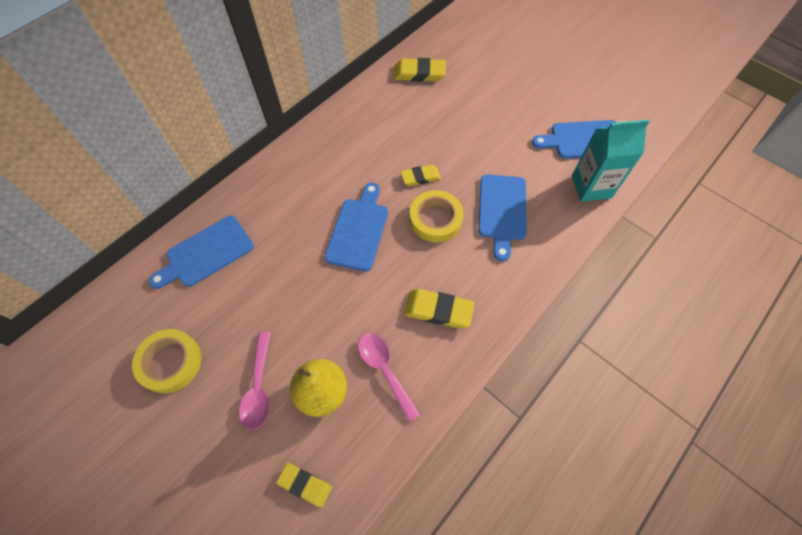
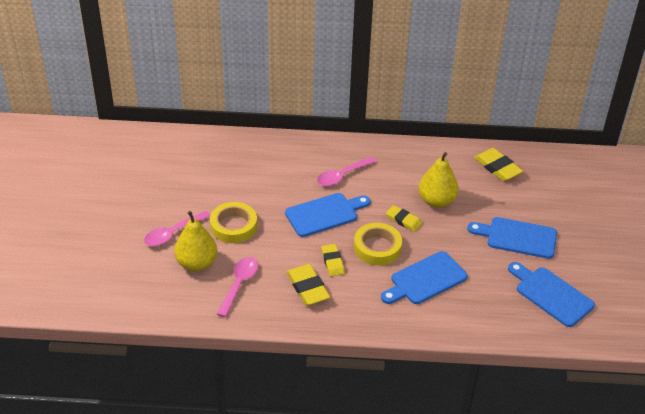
camera: 50 degrees right, 20 degrees down
(170, 362) = (151, 187): yellow tape -> yellow tape (233, 226)
(206, 253) = (232, 156): blue cutting board -> blue cutting board (517, 237)
(305, 485) = (136, 289): yellow eraser -> yellow eraser (332, 262)
(324, 183) = (342, 176): none -> pink spoon
(419, 138) = (436, 201): none -> yellow pear
(591, 187) = (509, 321): turquoise carton -> none

